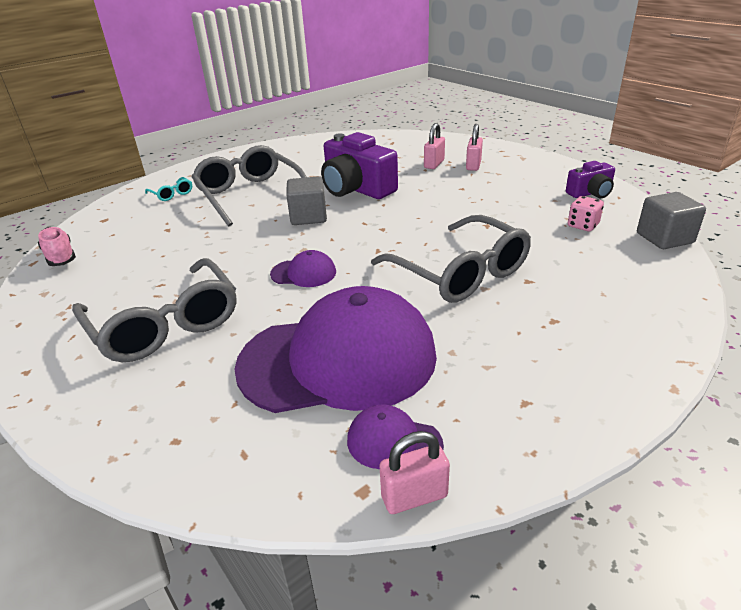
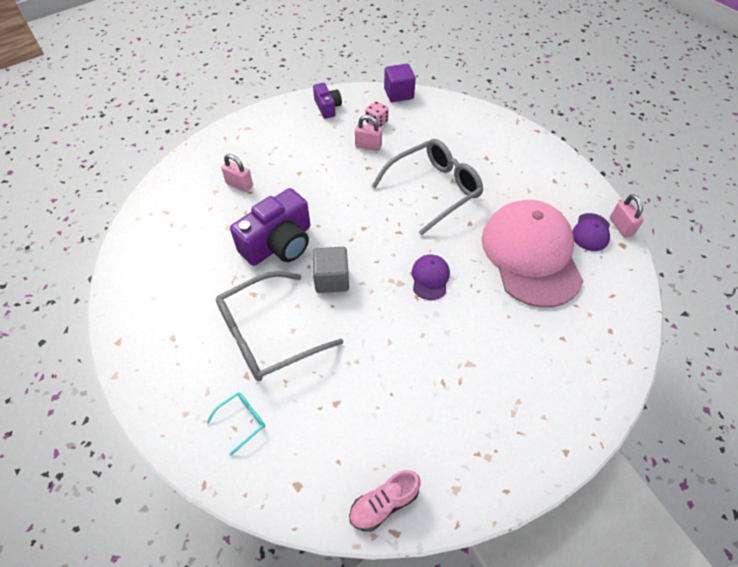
camera: 90 degrees left, 20 degrees up
(165, 324) = (501, 363): grey glasses -> none
(338, 360) = (531, 255): purple cap -> pink cap
(473, 165) = (253, 159): pink padlock -> pink padlock (368, 146)
(664, 238) = (398, 94): grey cube -> purple cube

